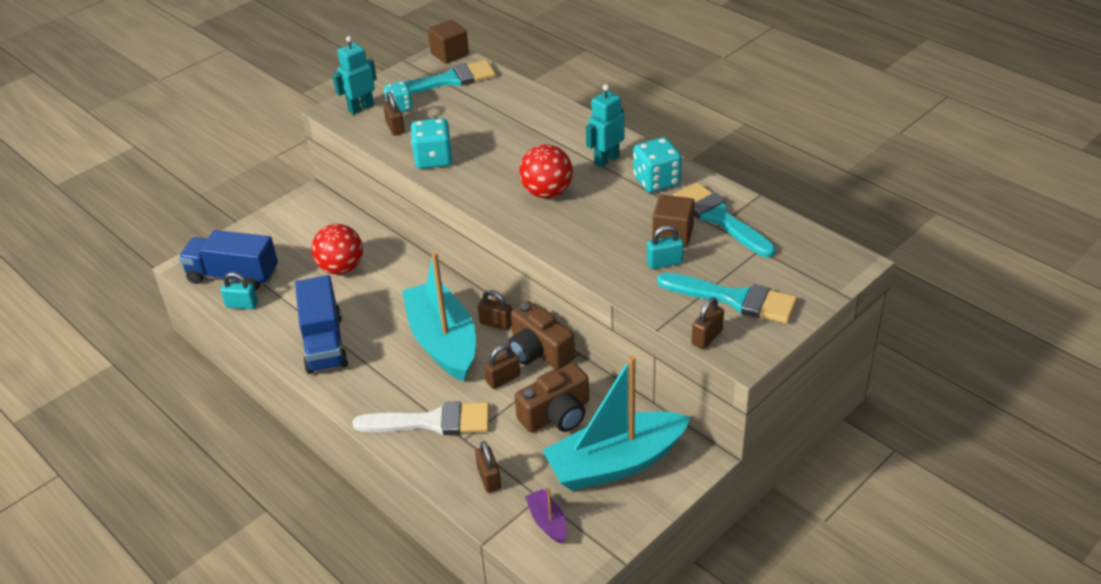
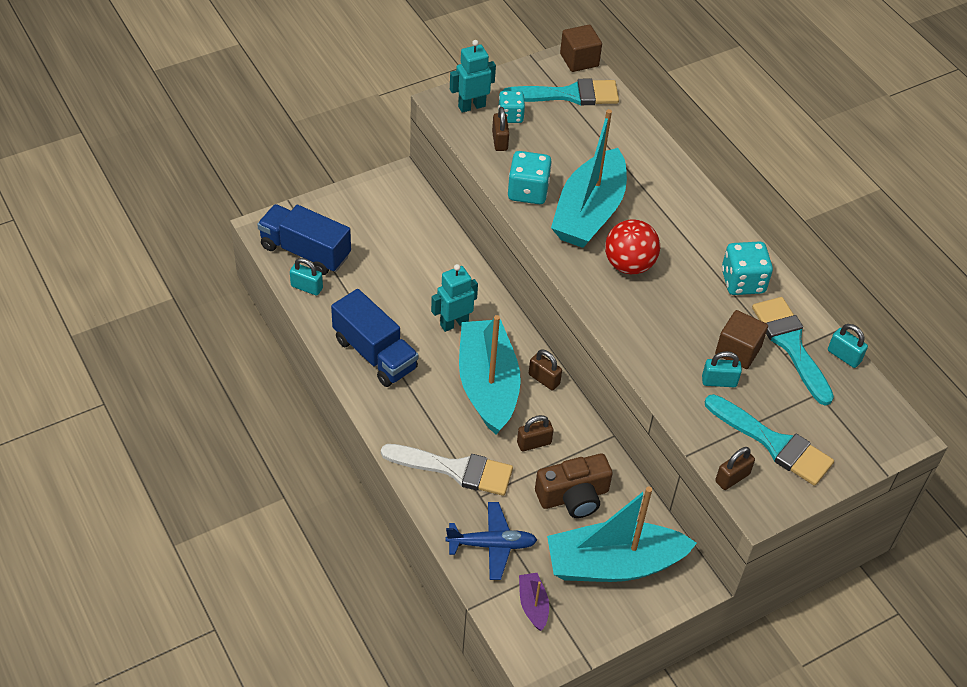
camera: 10 degrees right, 10 degrees up
(324, 343) = (375, 354): blue truck -> blue truck turned 45 degrees counterclockwise
(341, 268) = (410, 272): red ball -> none
(489, 478) = (492, 545): brown padlock -> blue plane
(496, 162) = (589, 212): none -> turquoise boat
(539, 351) = (576, 422): brown camera -> none
(606, 159) = (700, 241): turquoise robot -> turquoise robot (454, 323)
(771, 215) = (844, 356): none -> turquoise padlock

